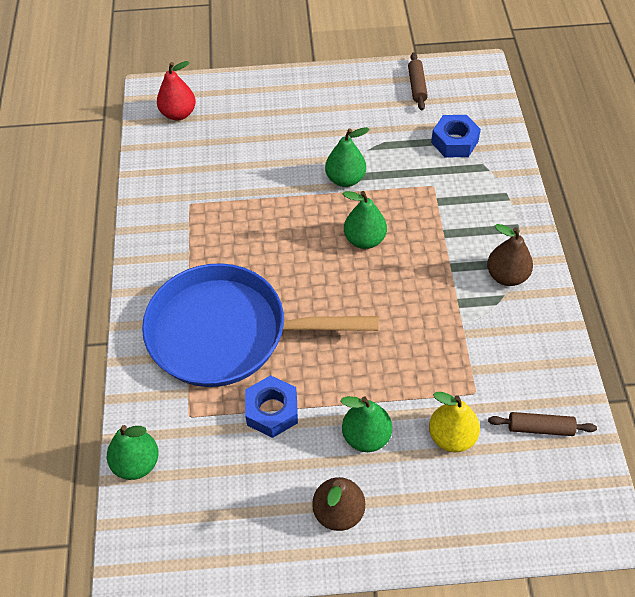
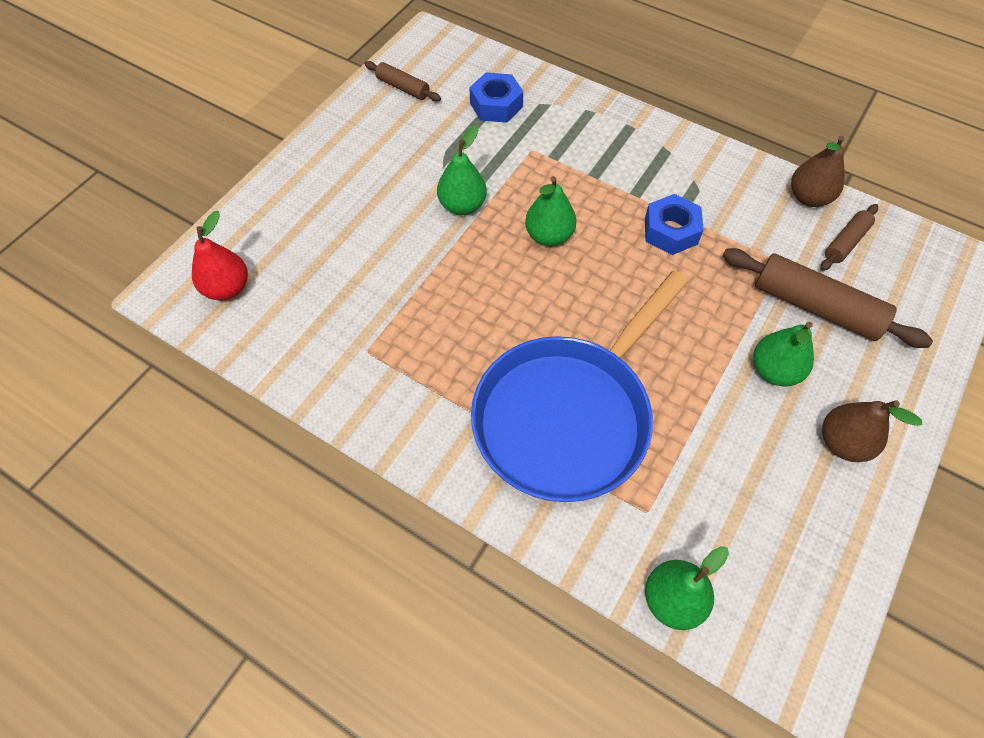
camera: 55 degrees left, 5 degrees up
(272, 411) = (693, 431): blue nut -> blue nut (670, 231)
(451, 436) = (815, 307): yellow pear -> brown rolling pin
(506, 276) = (675, 165): brown pear -> brown pear (808, 197)

